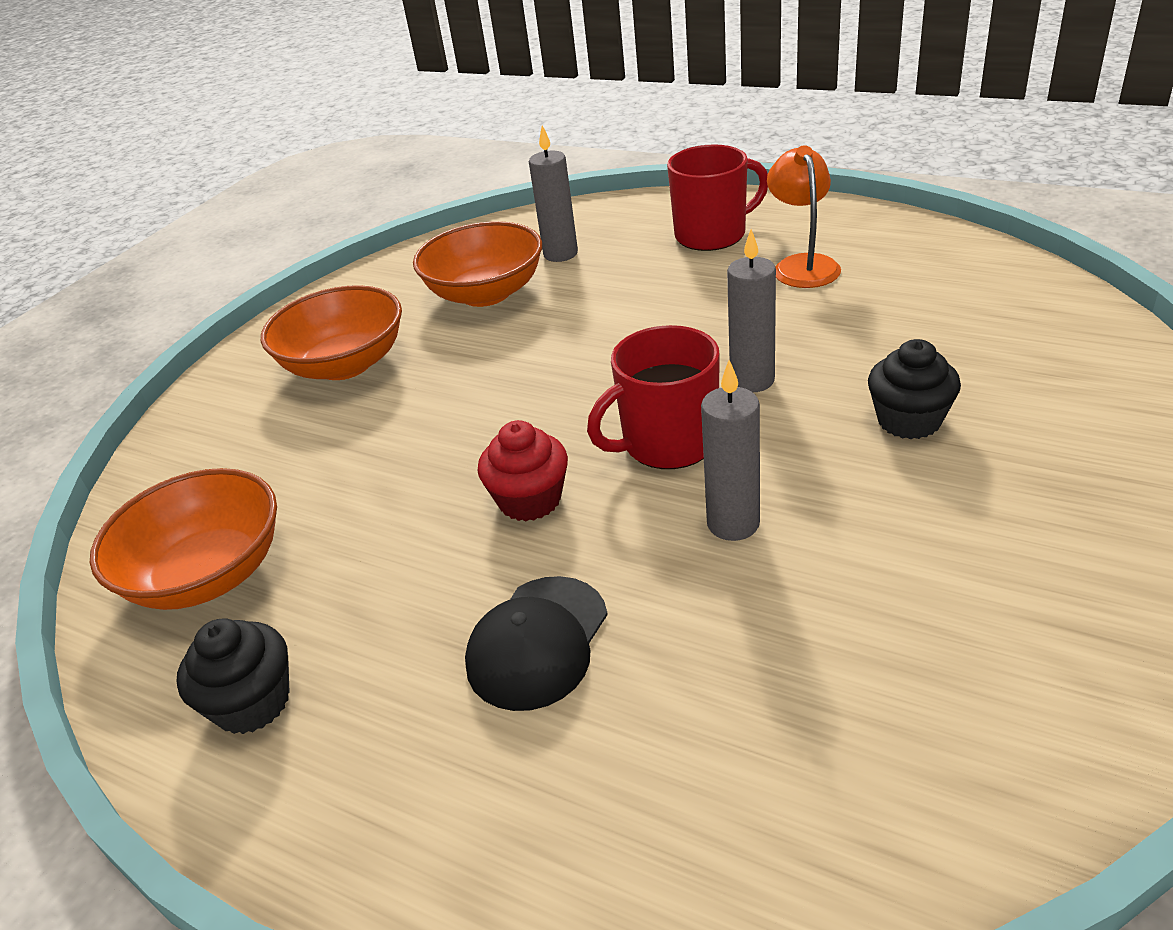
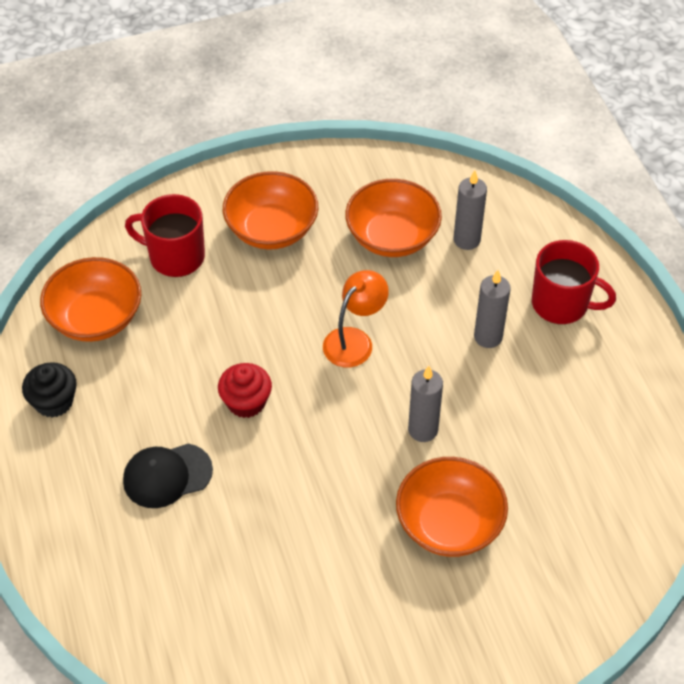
camera: 40 degrees right, 15 degrees up
(667, 443) = (337, 428): red mug -> red mug (175, 256)
(733, 523) = (302, 497): grey candle -> grey candle (488, 337)
(802, 265) = (567, 377): orange lamp -> orange lamp (354, 340)
(909, 420) = (449, 524): black cupcake -> orange bowl

